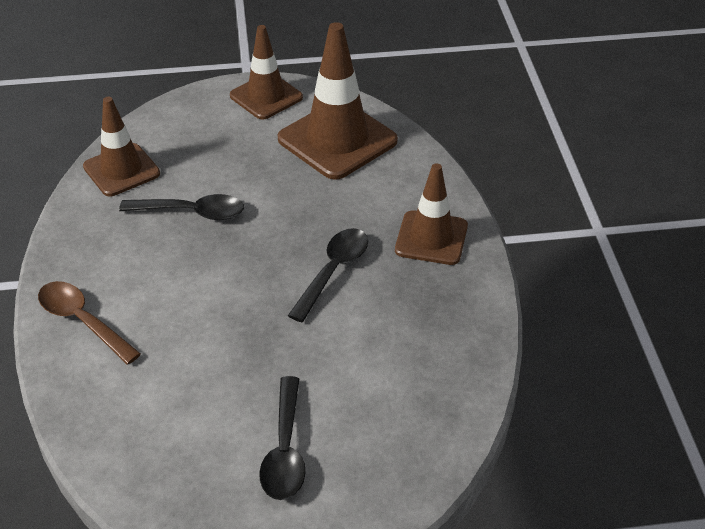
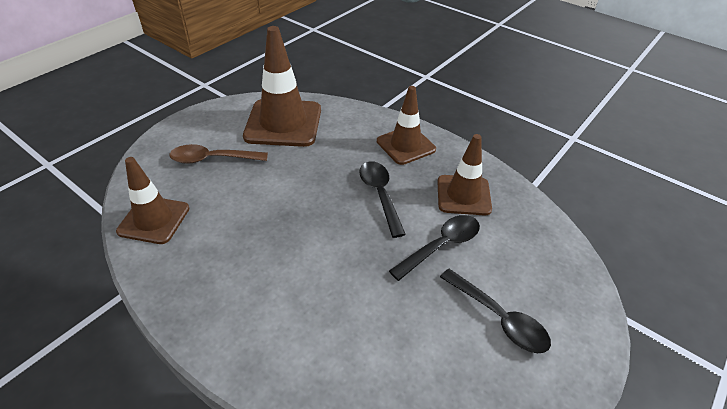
camera: 45 degrees left, 0 degrees up
(82, 321) = (258, 342): brown spoon -> brown spoon (212, 159)
(191, 212) = (244, 216): black spoon -> black spoon (441, 246)
(266, 96) = (204, 122): brown traffic cone -> brown traffic cone (463, 195)

